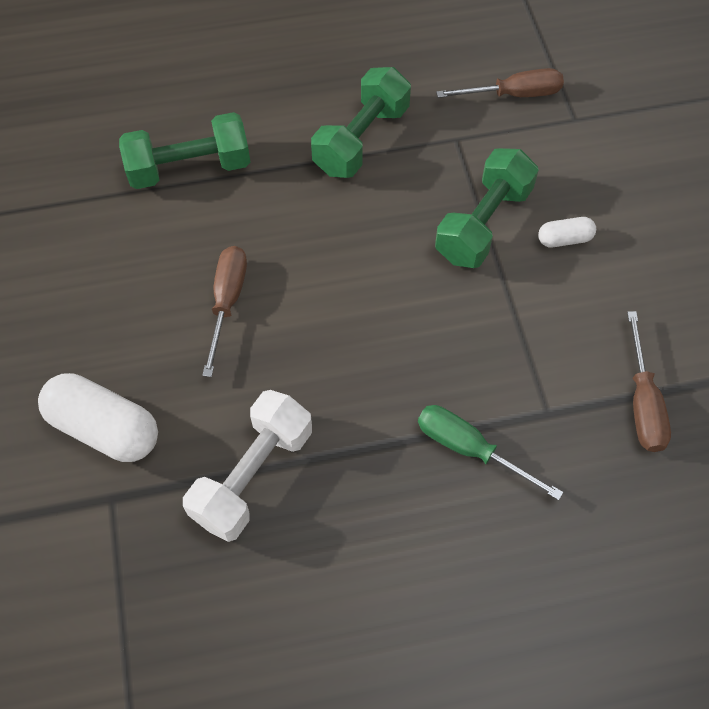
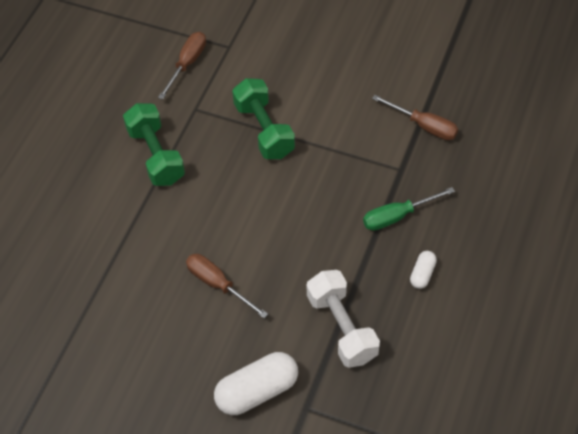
camera: 55 degrees left, 5 degrees down
(189, 168) = (101, 256): green dumbbell -> none
(564, 239) = (303, 99): white capsule -> white capsule (422, 274)

